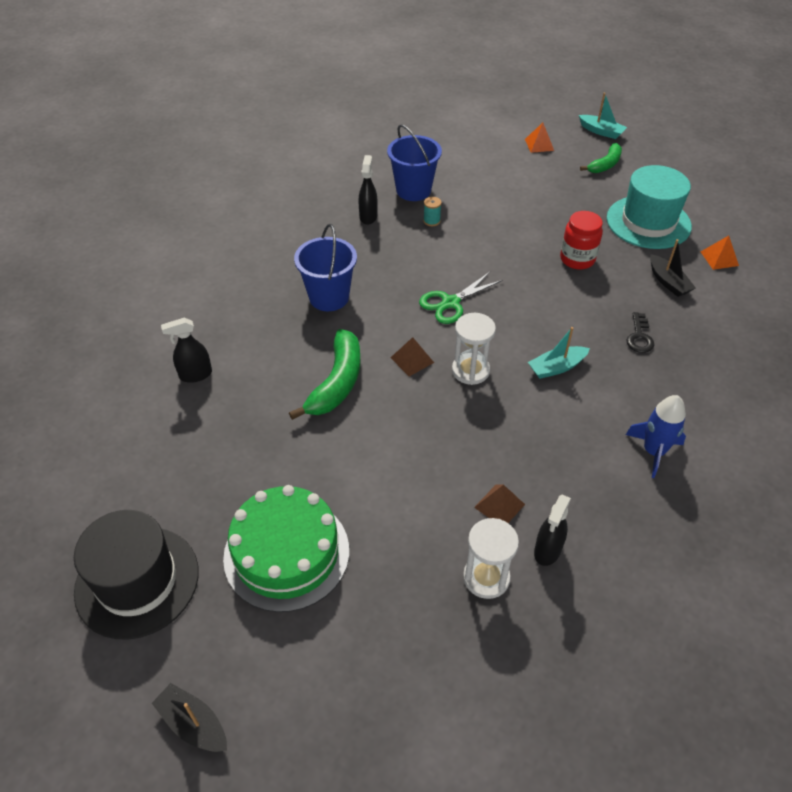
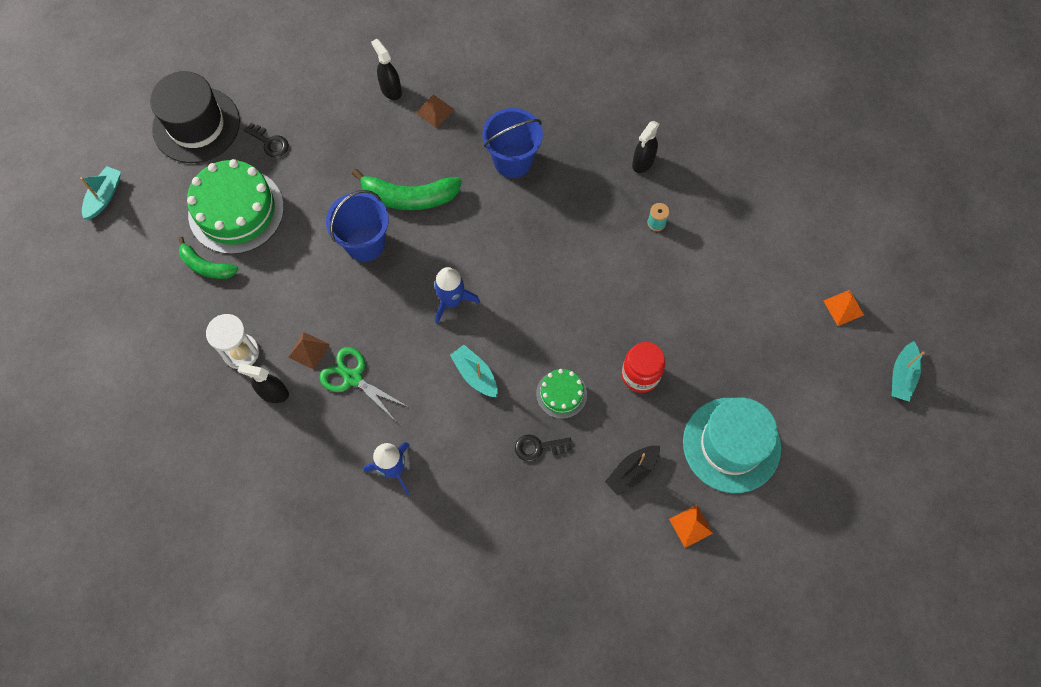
camera: 75 degrees right, 20 degrees up
(193, 724) = (104, 196): black boat -> turquoise boat
(206, 501) = (270, 142): none -> black key
(368, 217) = (643, 162): black spray bottle -> black spray bottle turned 135 degrees clockwise
(412, 360) = (452, 249): brown pyramid -> brown pyramid (435, 111)
(413, 190) = (703, 193): blue bucket -> blue bucket (365, 243)
(450, 303) = (536, 266): green scissors -> green scissors (353, 378)
(470, 370) = (452, 301): white hourglass -> blue rocket
(587, 311) = (561, 394): none -> green cake
(605, 164) = (830, 387): green banana -> green banana (206, 266)

